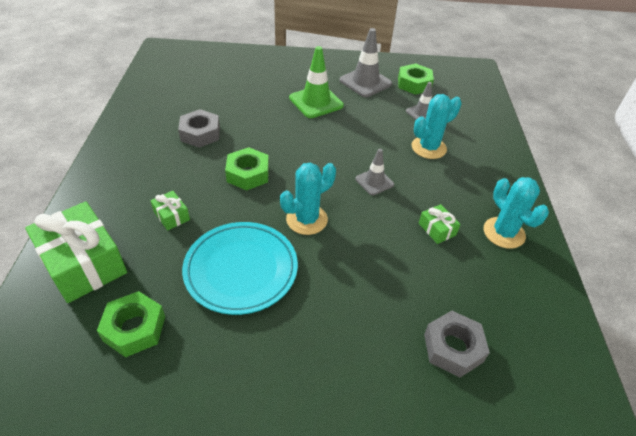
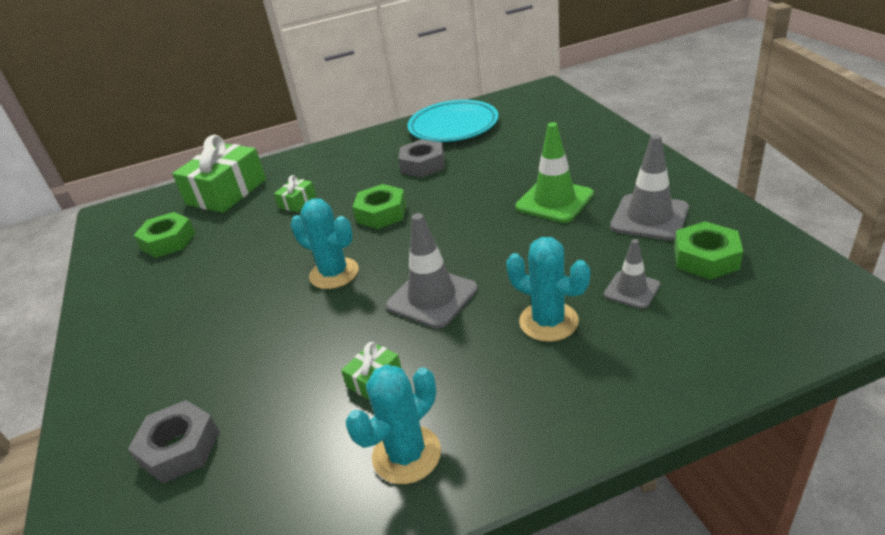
camera: 75 degrees right, 10 degrees down
(241, 270) = (246, 263): turquoise plate -> turquoise plate (453, 126)
(374, 182) = (432, 297): grey traffic cone -> grey traffic cone, size x1.68

